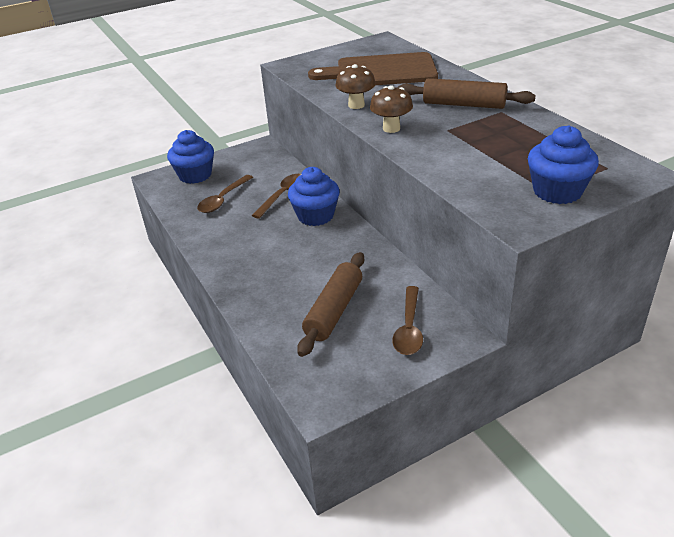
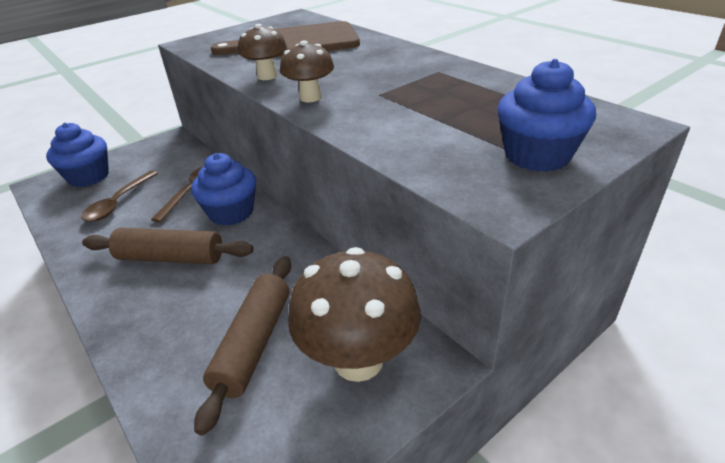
camera: 10 degrees left, 0 degrees up
(409, 328) = (358, 360): brown spoon -> brown mushroom
(464, 105) = (394, 67): brown rolling pin -> brown rolling pin (170, 258)

